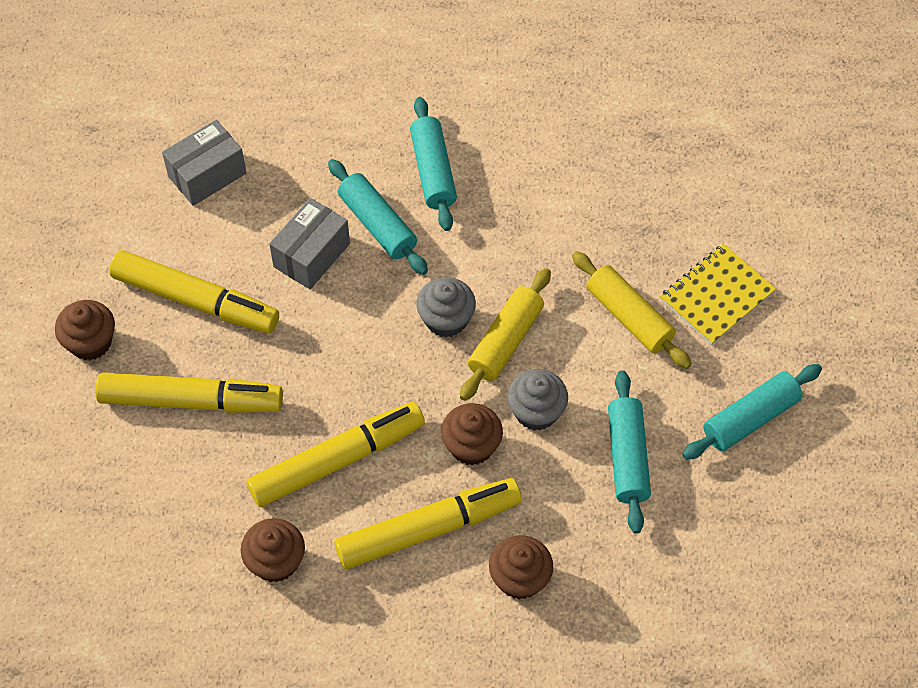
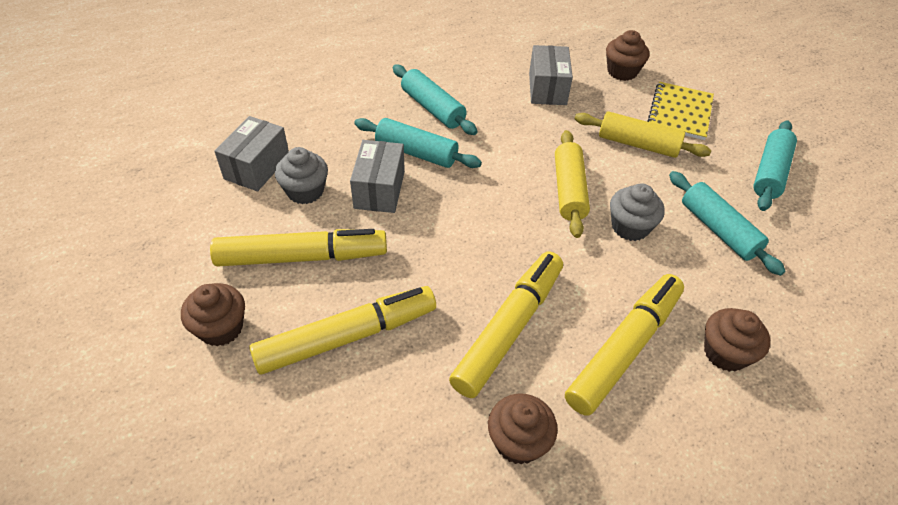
camera: 30 degrees left, 10 degrees down
(446, 319) = (515, 193): grey cupcake -> grey cupcake (305, 191)
(471, 446) = (604, 270): brown cupcake -> brown cupcake (622, 71)
(584, 197) = (547, 89): none -> grey box

